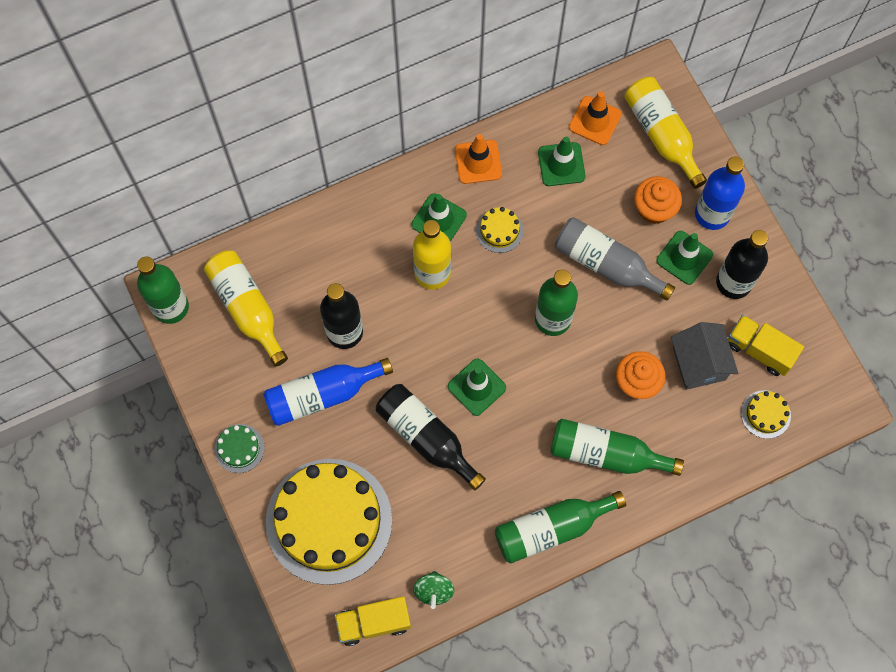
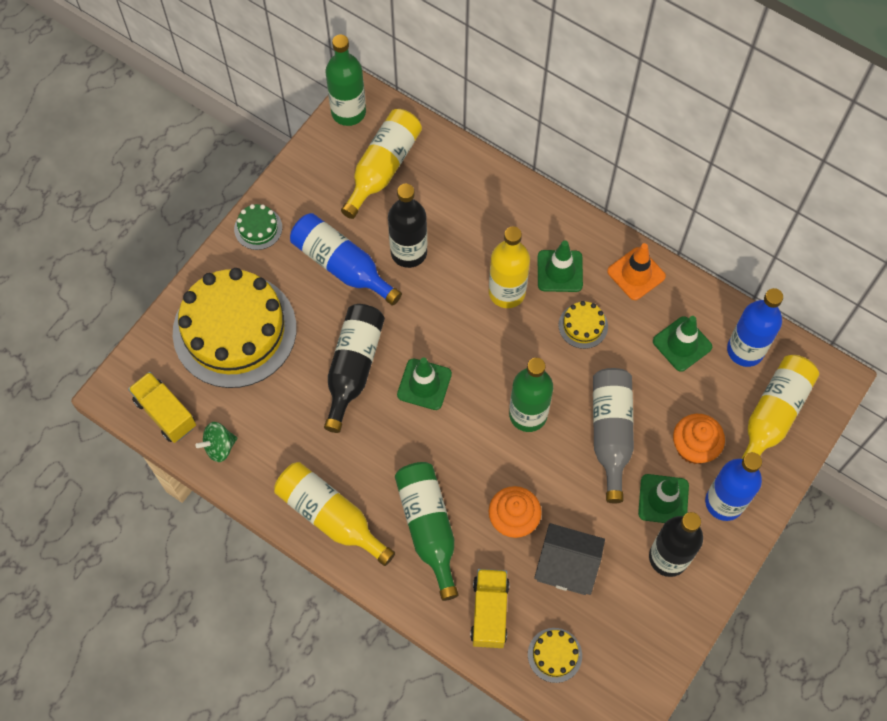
camera: 60 degrees right, 5 degrees down
(551, 529) = (330, 516): green bottle -> yellow bottle
(595, 121) = (745, 350): orange traffic cone -> blue bottle
(699, 363) = (566, 566): grey house -> grey house turned 60 degrees clockwise
(760, 350) = (615, 617): yellow truck -> yellow truck (489, 612)

